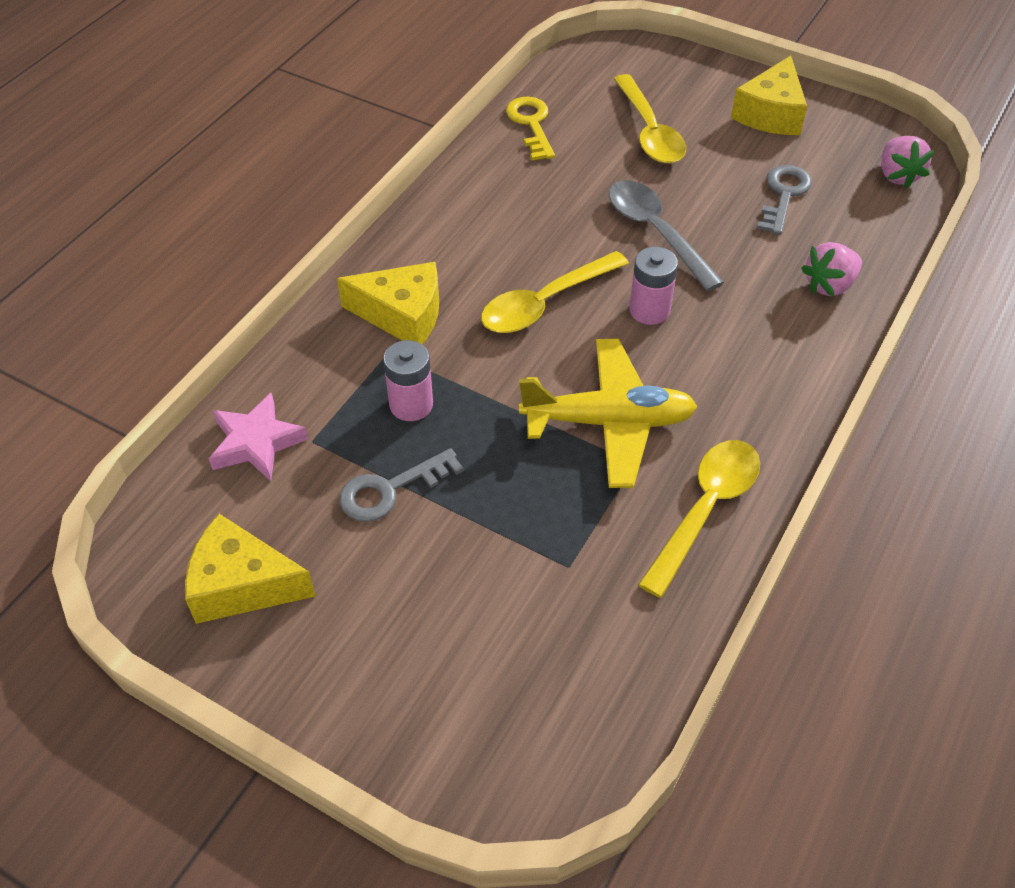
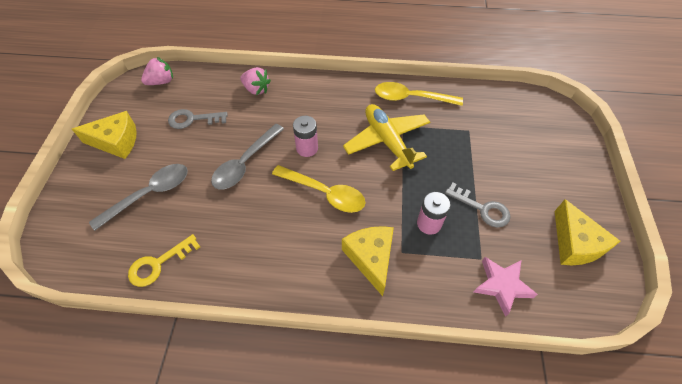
camera: 115 degrees left, 5 degrees up
(649, 131) = (149, 194): yellow spoon -> grey spoon

